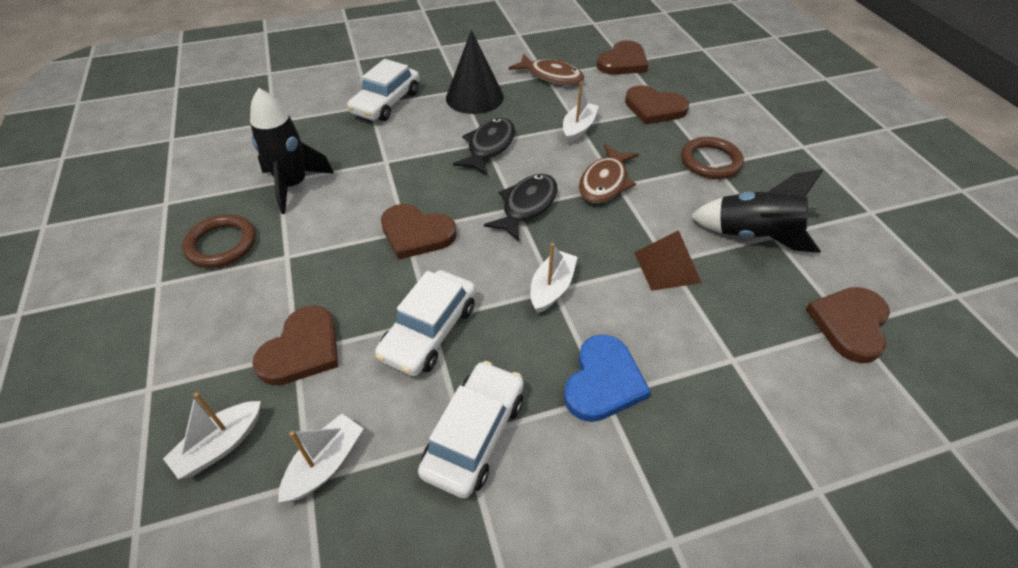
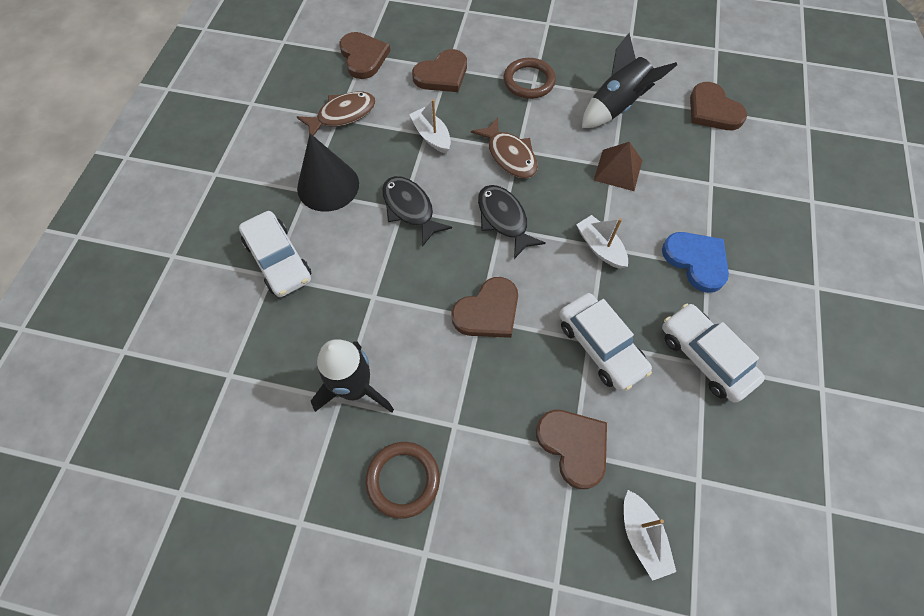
camera: 60 degrees left, 15 degrees up
(325, 464) = (690, 463): white boat -> none

